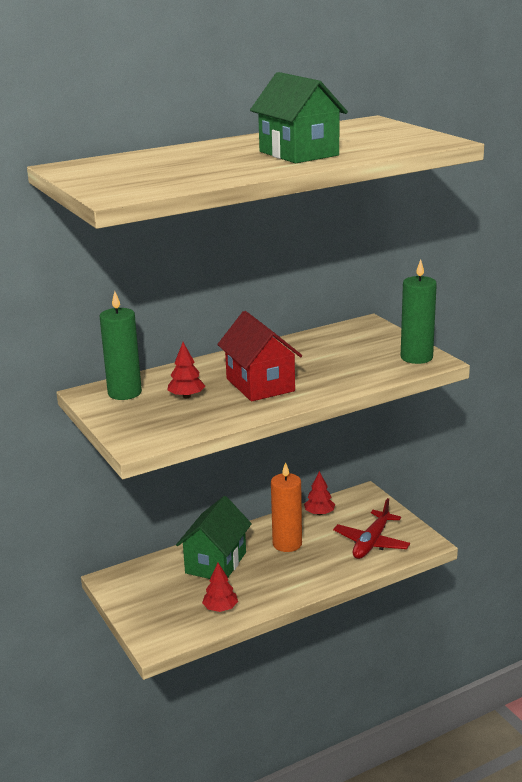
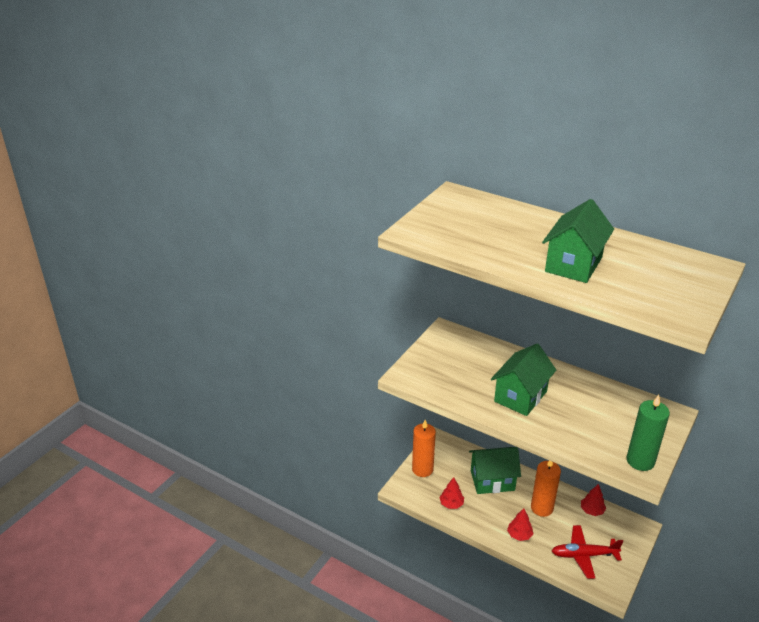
camera: 60 degrees right, 10 degrees up
(124, 393) = (458, 343): green candle -> none
(143, 611) = (422, 469): none -> orange candle
(186, 396) = (476, 370): red tree -> red tree (519, 535)
(260, 385) = (520, 396): red house -> green house

